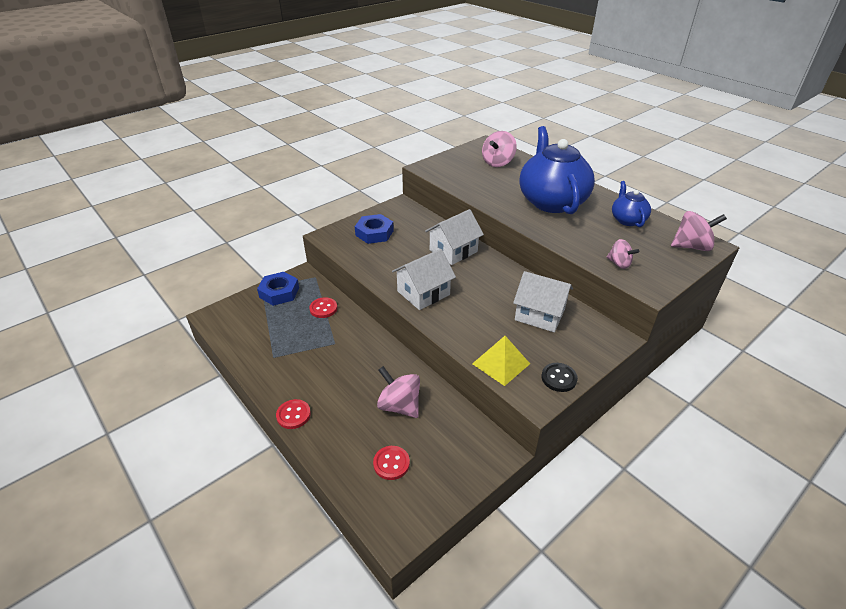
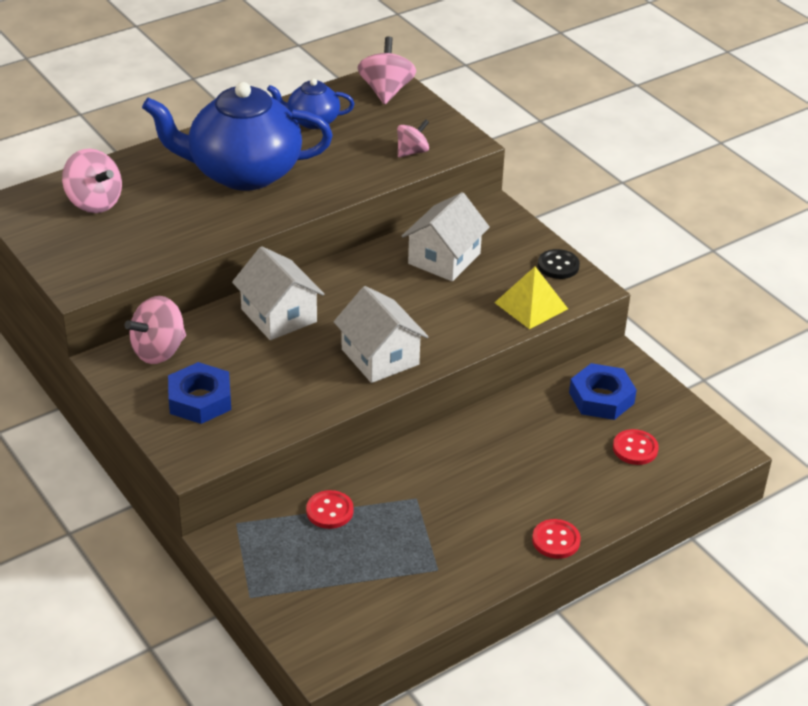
camera: 85 degrees left, 0 degrees up
(279, 292) = (272, 570): blue nut -> blue nut (601, 398)
(399, 406) = (545, 435): pink spinning top -> pink spinning top (159, 351)

